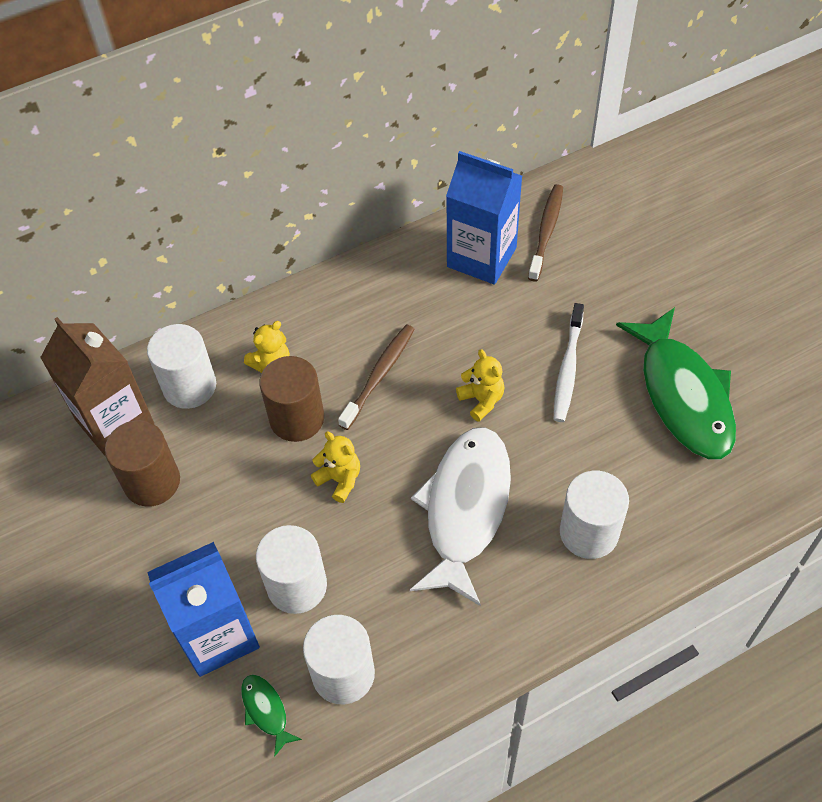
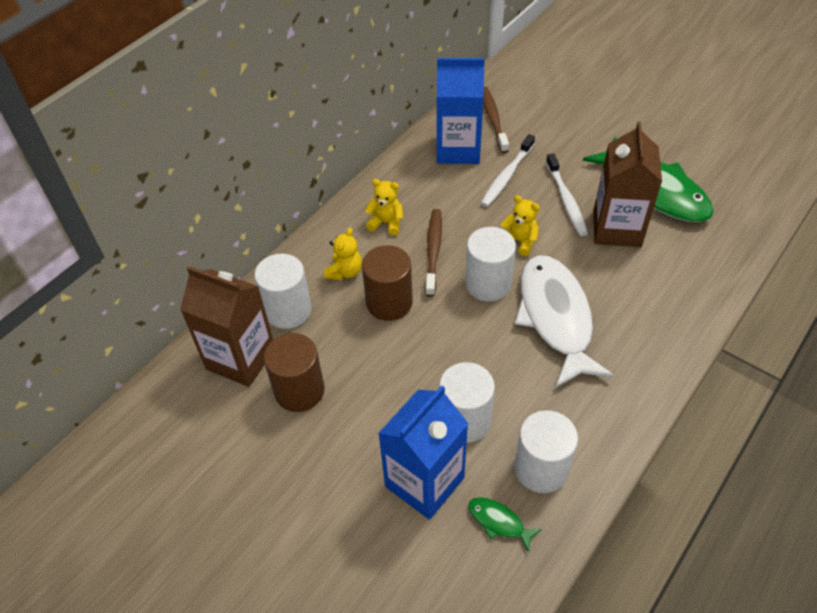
camera: 25 degrees left, 5 degrees down
(339, 479) = (449, 332): yellow teddy bear -> yellow teddy bear (386, 223)
(517, 312) = (506, 176): none -> white toothbrush
(589, 532) = (652, 300): white cylinder -> white cylinder (488, 284)
(605, 428) = (617, 228): none -> brown carton

